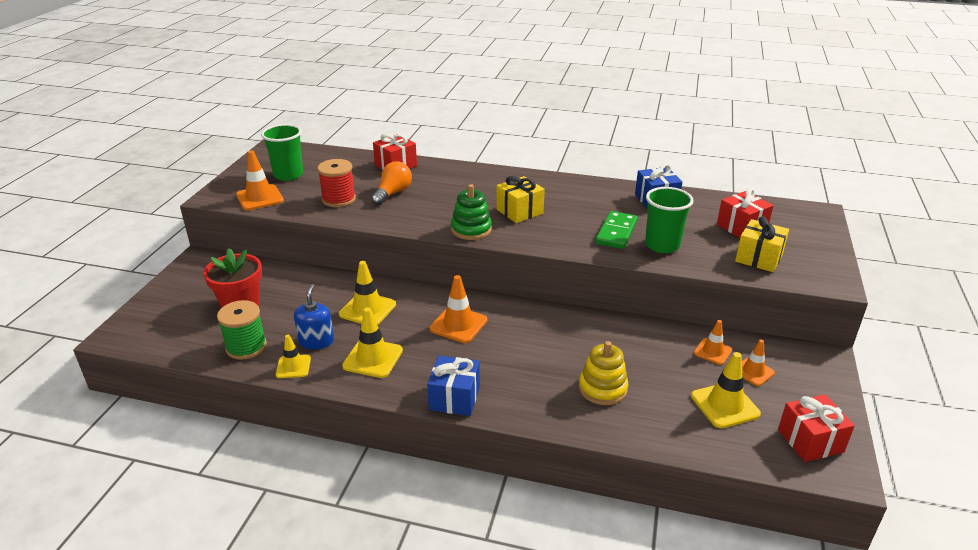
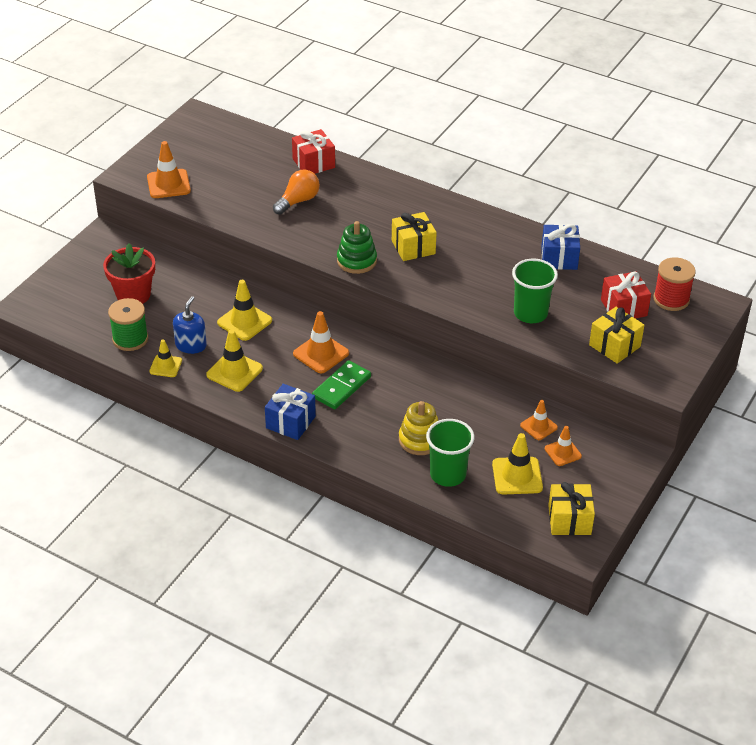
camera: 15 degrees right, 10 degrees up
(288, 175) = (202, 157): green cup -> green cup (448, 474)
(339, 199) = (243, 199): red spool -> red spool (671, 299)
(616, 232) = (495, 290): green domino -> green domino (341, 387)
(810, 441) = (569, 520): red gift -> yellow gift

